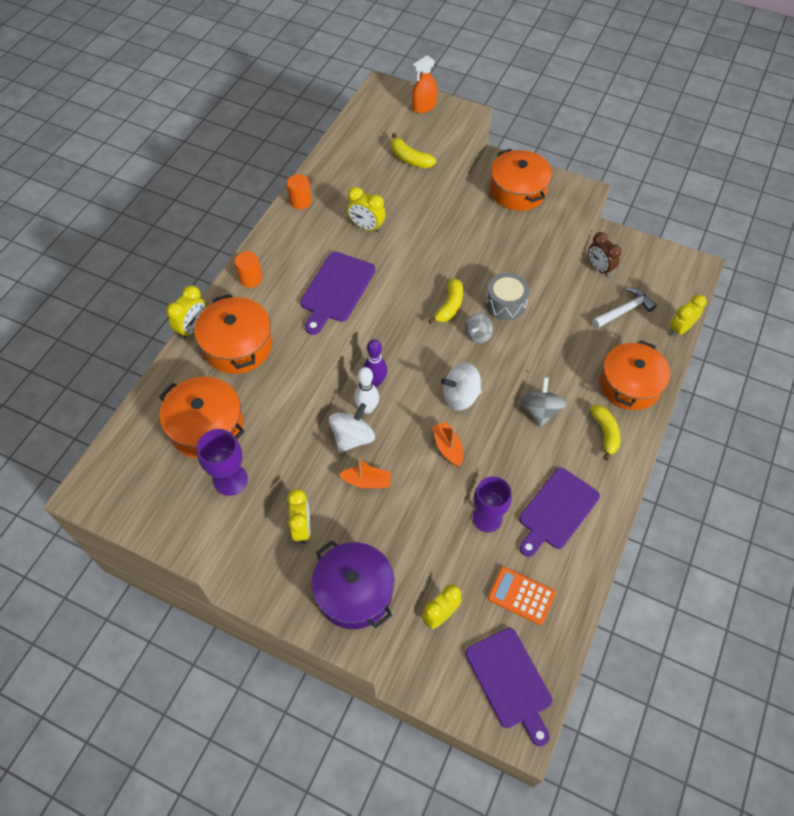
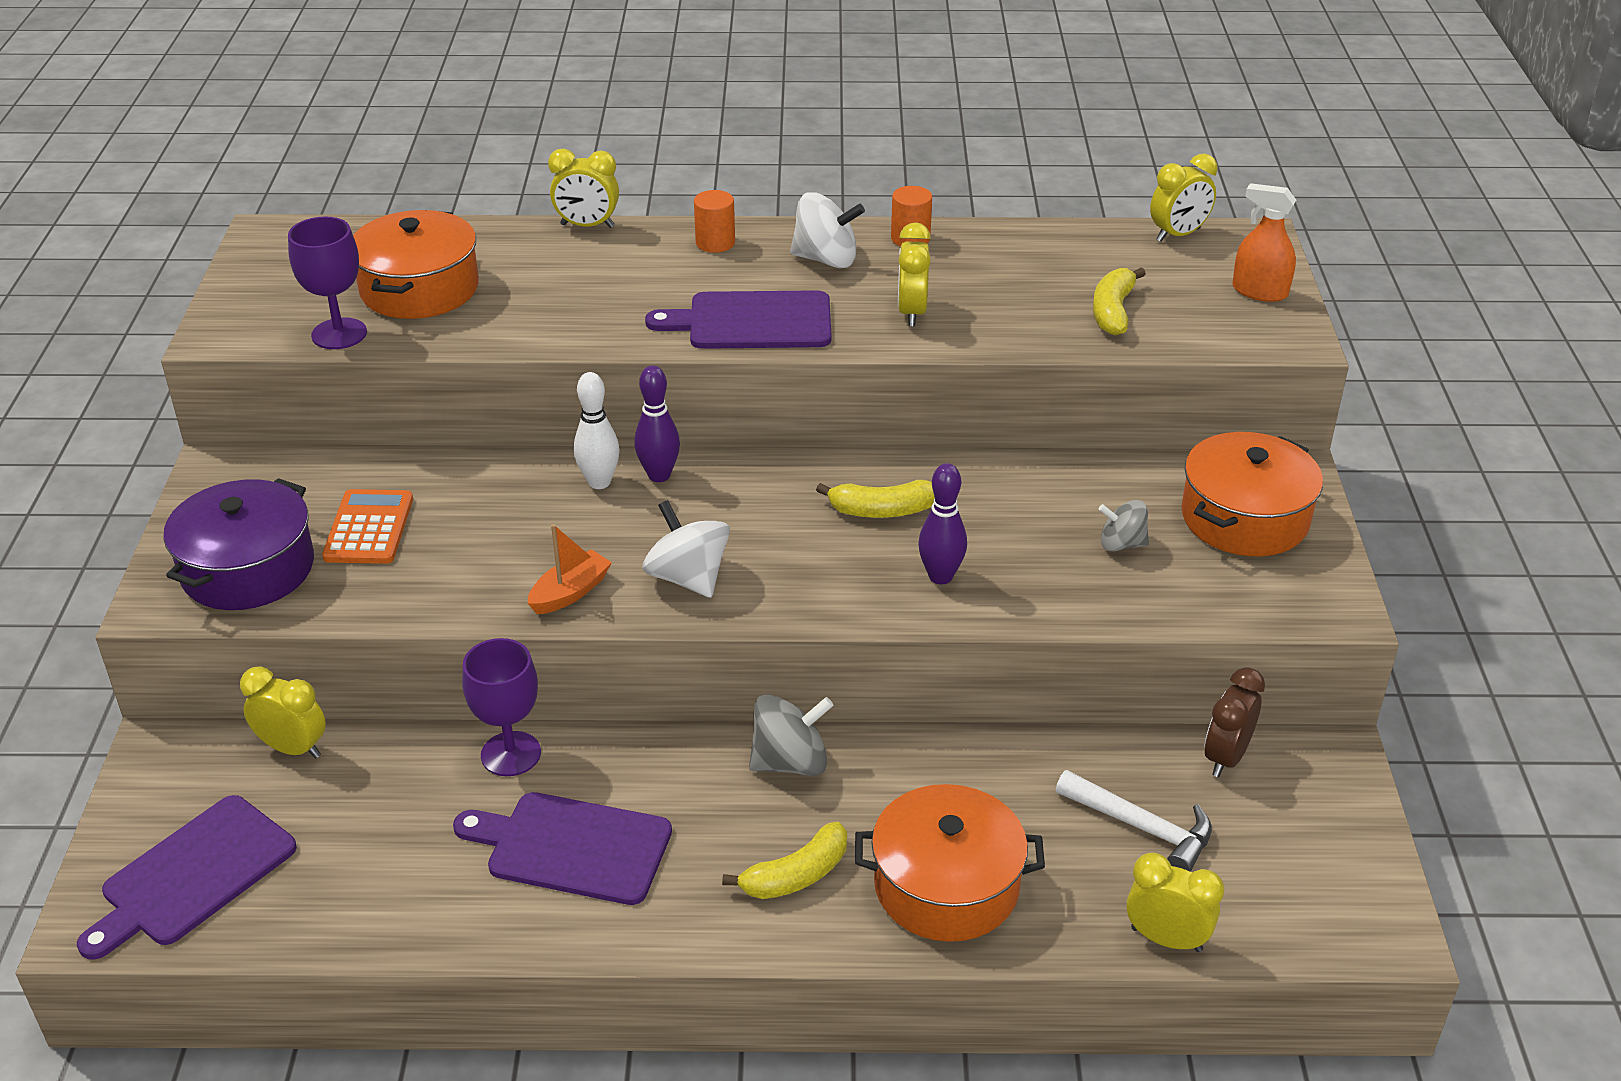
camera: 65 degrees right, 20 degrees down
(237, 345) = (580, 269): orange pot -> none
(302, 527) = (341, 484): yellow clock -> yellow clock (1178, 235)
(352, 437) = (533, 484): white spinning top -> white spinning top (826, 259)
(367, 481) = (456, 523): orange boat -> none
(477, 335) = (840, 561): grey spinning top -> grey spinning top (1121, 544)
(505, 304) = (940, 576): grey drum -> purple bowling pin
(521, 595) = (369, 844): orange calculator -> orange calculator (369, 528)

